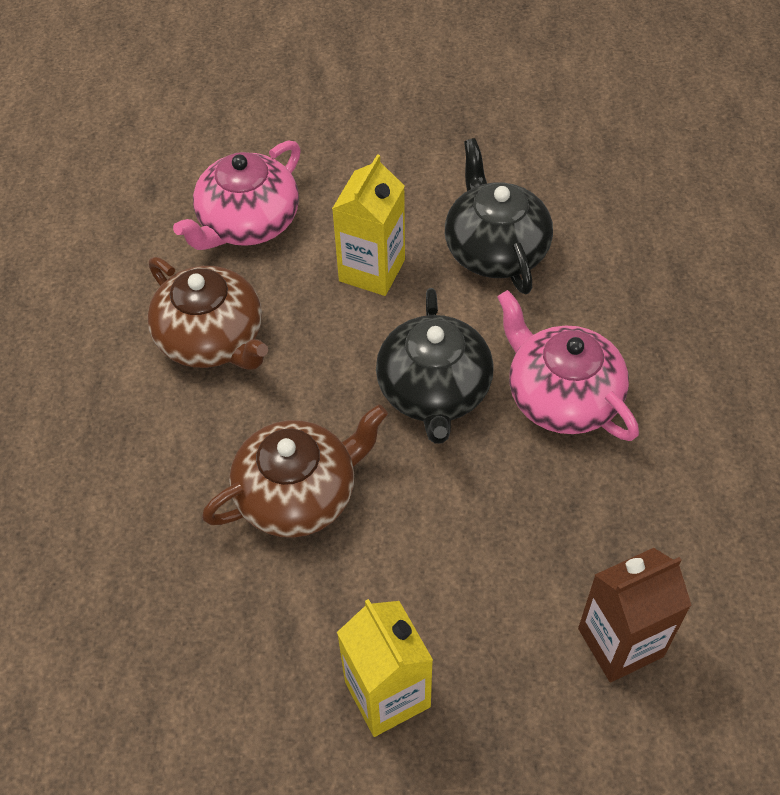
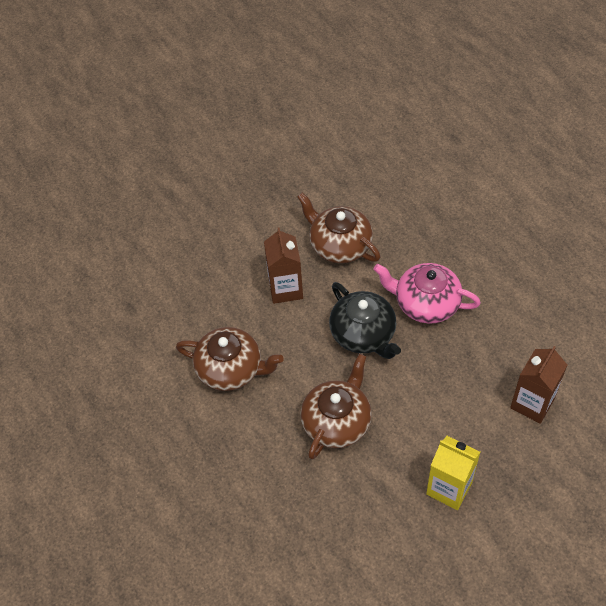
camera: 30 degrees left, 0 degrees up
(247, 222) = (199, 297): pink teapot -> none
(372, 270) = (285, 289): yellow carton -> brown carton
(495, 249) = (339, 245): black teapot -> brown teapot

